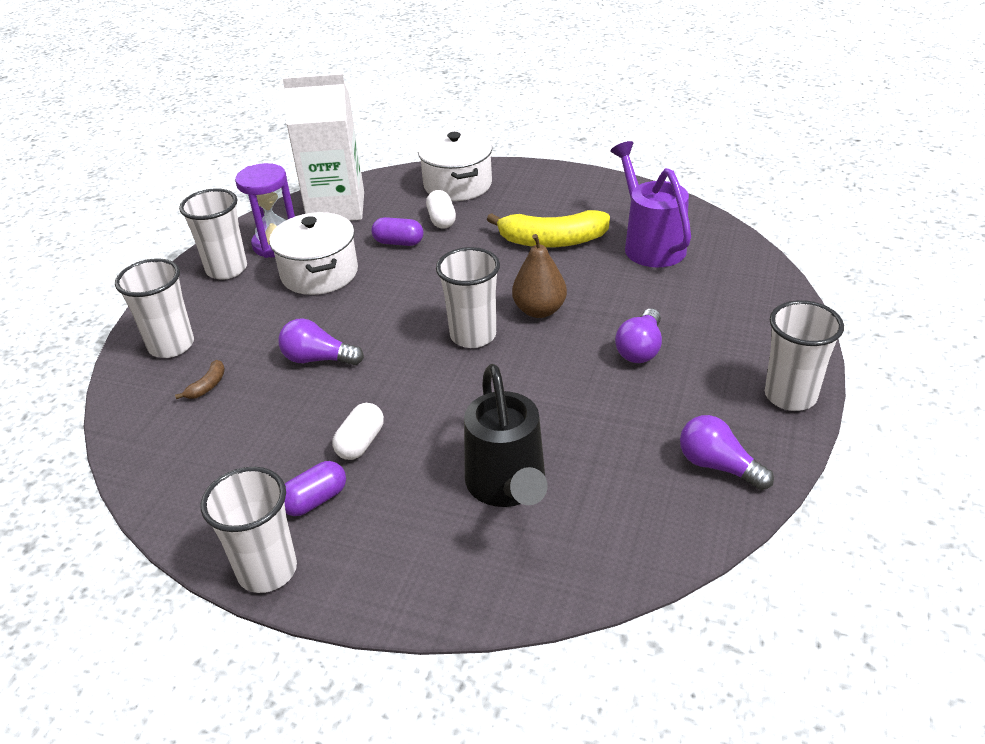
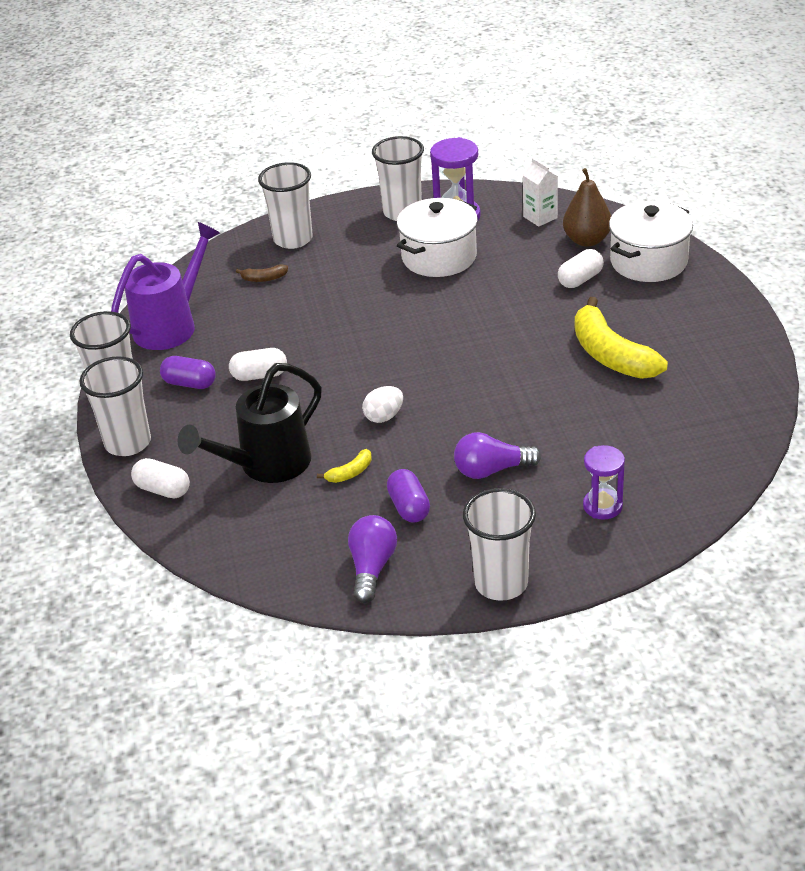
camera: 60 degrees right, 0 degrees up
(318, 359) = (333, 311): purple light bulb -> none
(336, 208) = (540, 217): white carton -> white carton, size x0.44
(398, 242) = (521, 274): purple capsule -> purple capsule (409, 507)
(473, 335) = (428, 371): white cup -> white cup (128, 443)
(475, 584) = (163, 489): none -> white capsule
(510, 383) = (384, 417): none -> white egg
(539, 310) = (495, 392): brown pear -> brown pear (587, 240)
(571, 433) = (350, 473): none -> yellow banana
(650, 244) = (667, 416): purple watering can -> purple watering can (171, 325)
(732, 311) = (602, 506): none -> purple hourglass

